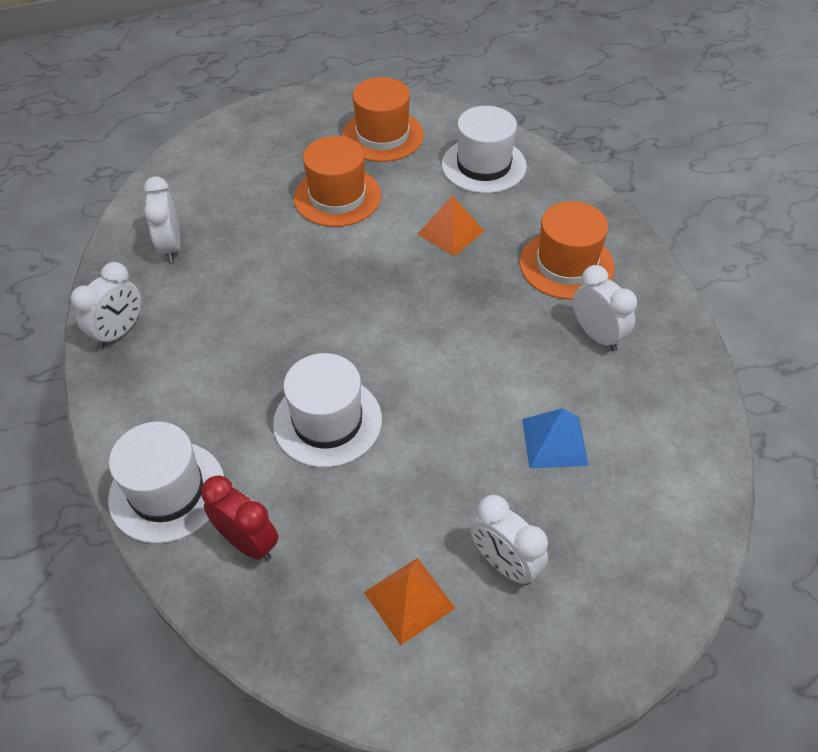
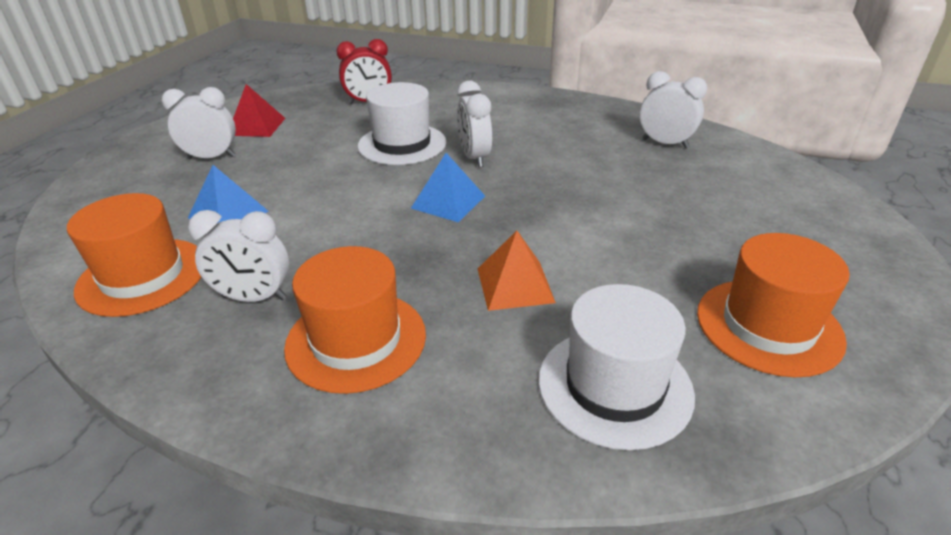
camera: 130 degrees right, 15 degrees down
(119, 332) = (586, 108): white clock -> white clock (474, 158)
(167, 491) = (436, 93): white hat -> none
(337, 197) = (658, 240): orange hat -> orange hat (143, 276)
(394, 319) = (448, 202): none -> blue pyramid
(409, 600) = (256, 126): orange pyramid -> red pyramid

